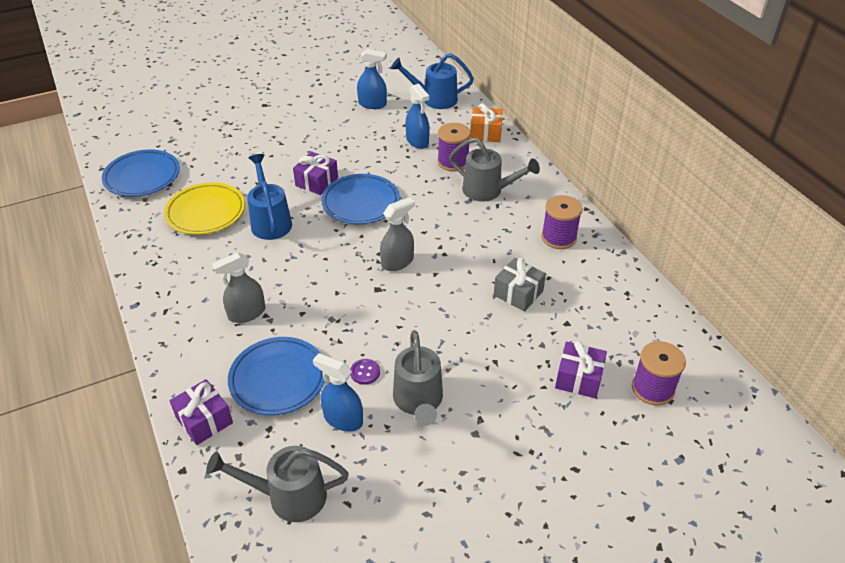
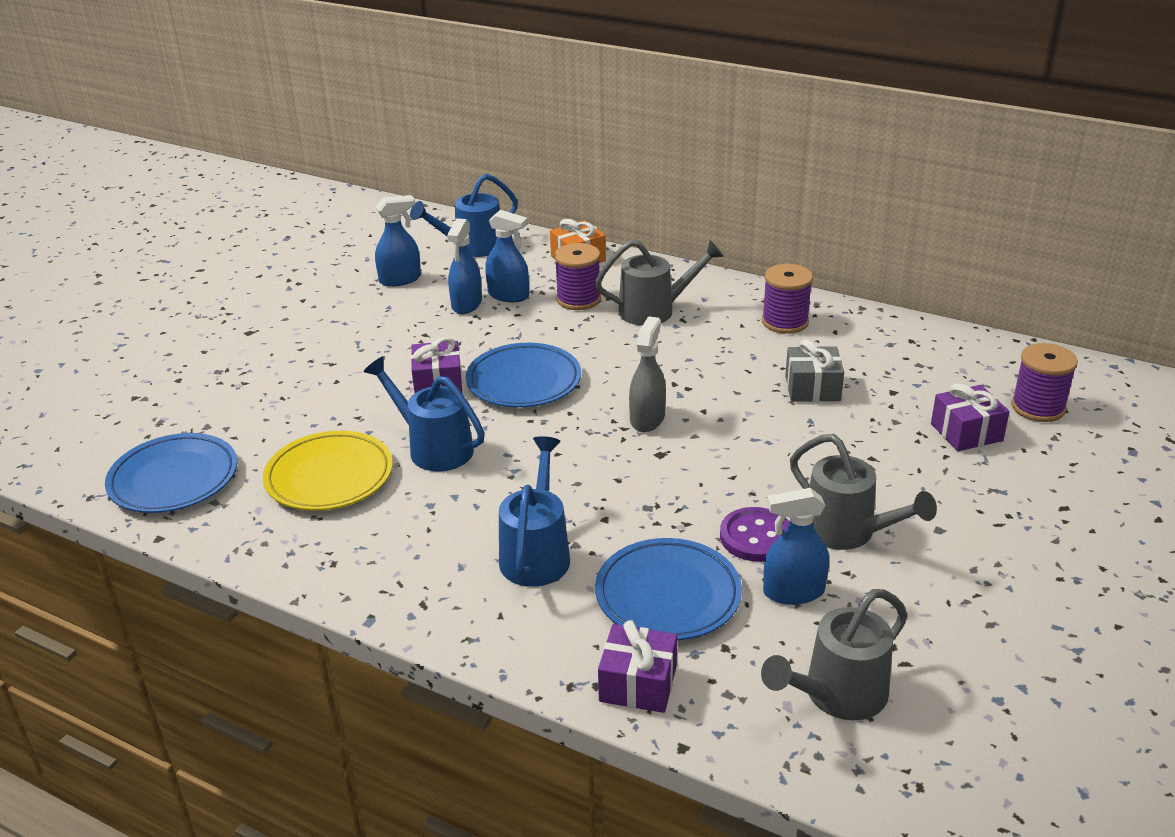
camera: 35 degrees left, 10 degrees down
(246, 313) = (537, 553): grey spray bottle -> blue watering can
(365, 372) = (756, 537): purple button -> purple button, size x1.72
(388, 137) = (466, 304): none -> blue spray bottle

